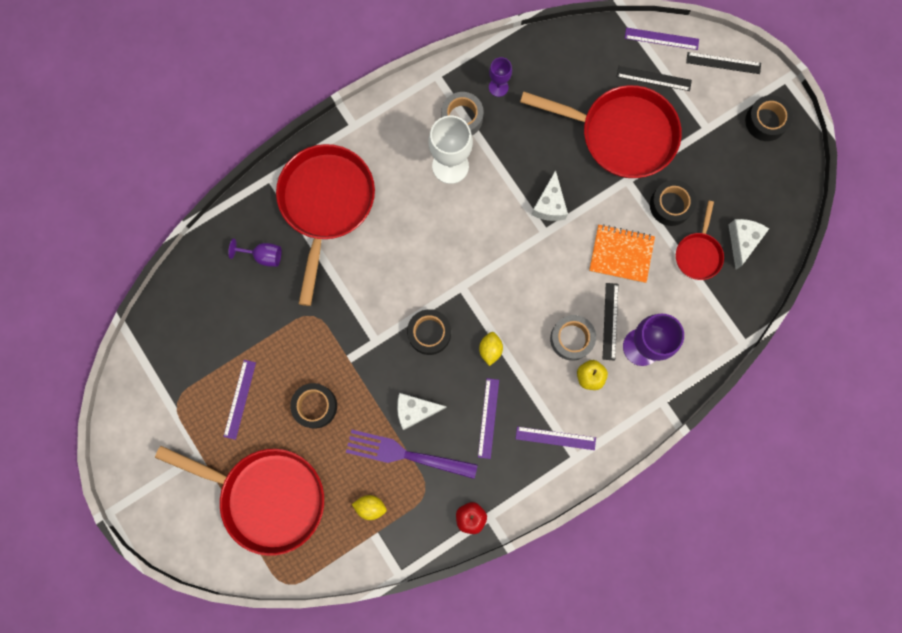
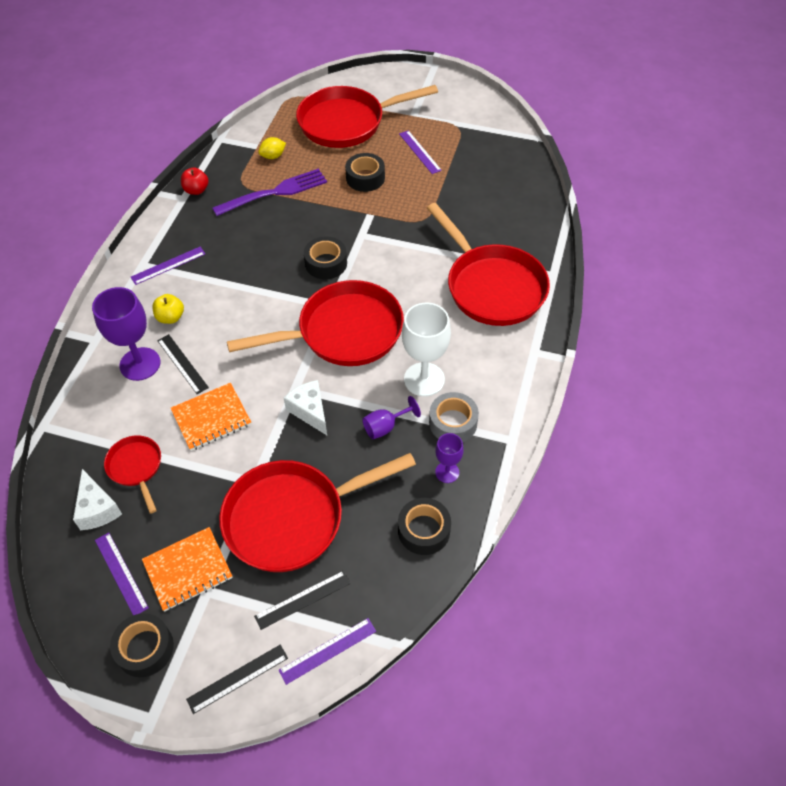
camera: 140 degrees right, 25 degrees down
(263, 256) = (498, 228): purple goblet -> purple goblet (385, 427)
(415, 410) = (291, 217): white cheese -> none
(471, 253) = (343, 332): none -> red pan
(488, 418) = (232, 245): purple ruler -> purple ruler (121, 573)
(490, 349) = (268, 283): yellow lemon -> none
(571, 339) = (207, 331): grey tape -> none
(670, 205) = (194, 490): black tape -> black tape (424, 530)
(710, 151) = (188, 570): none -> orange notebook

